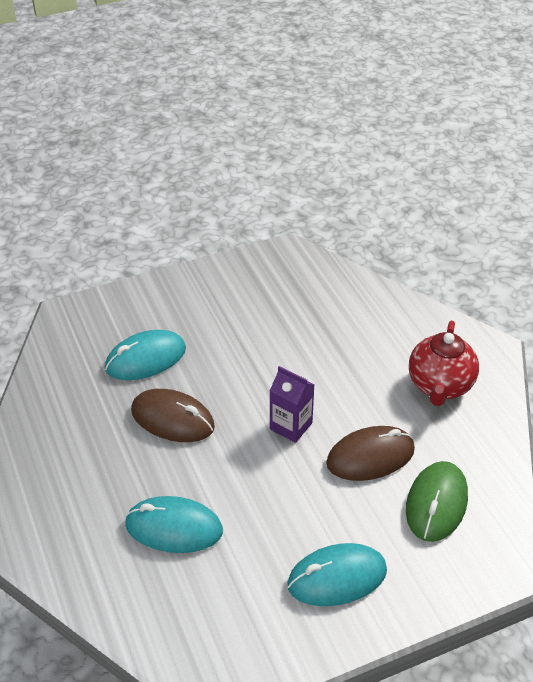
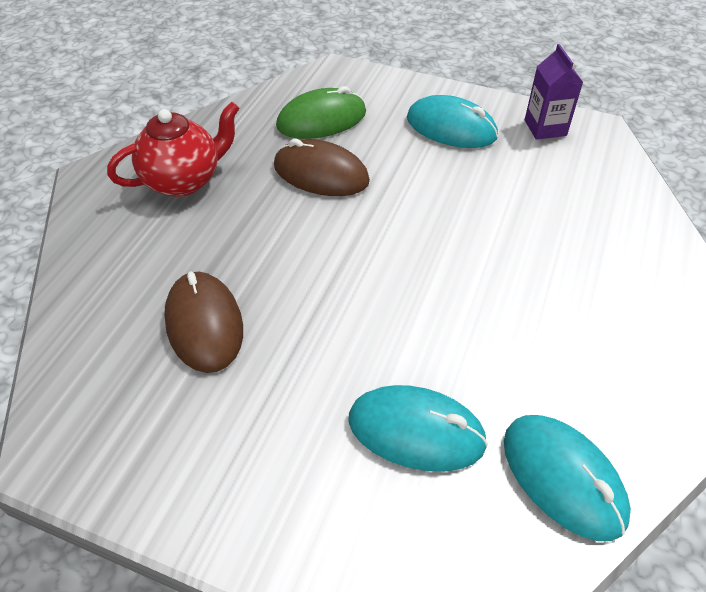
camera: 135 degrees left, 5 degrees up
(172, 419) = (457, 328): brown mouse -> brown mouse (204, 324)
(174, 527) = (548, 232): turquoise mouse -> turquoise mouse (563, 477)
(291, 426) = (351, 239): purple carton -> purple carton (545, 128)

